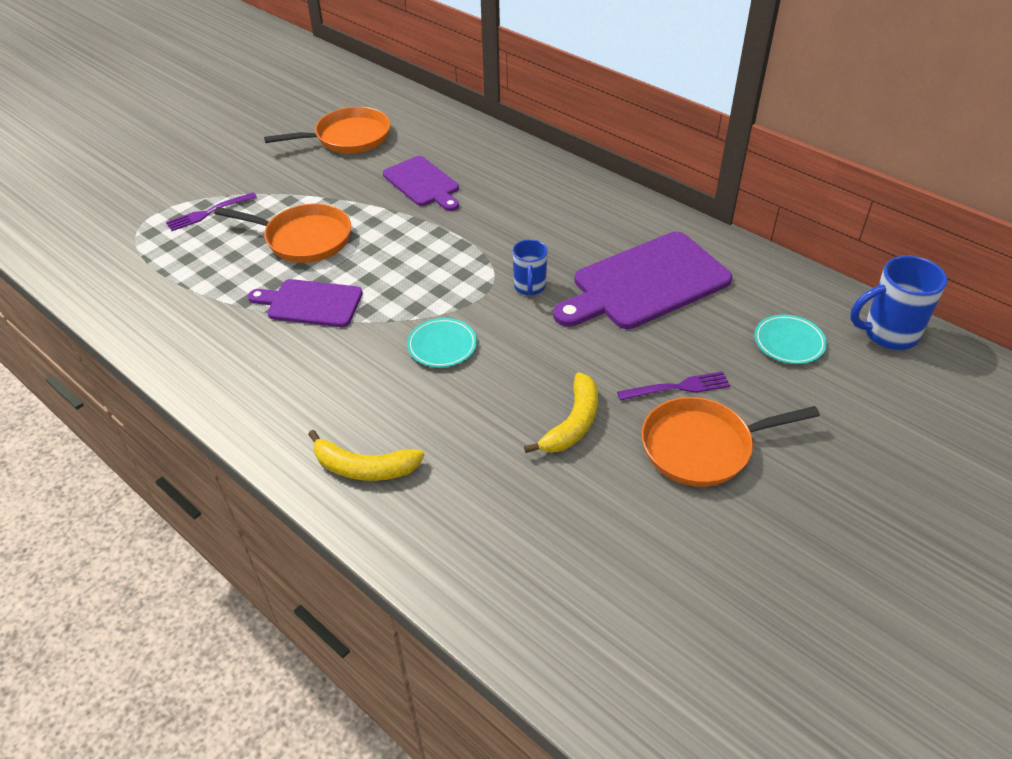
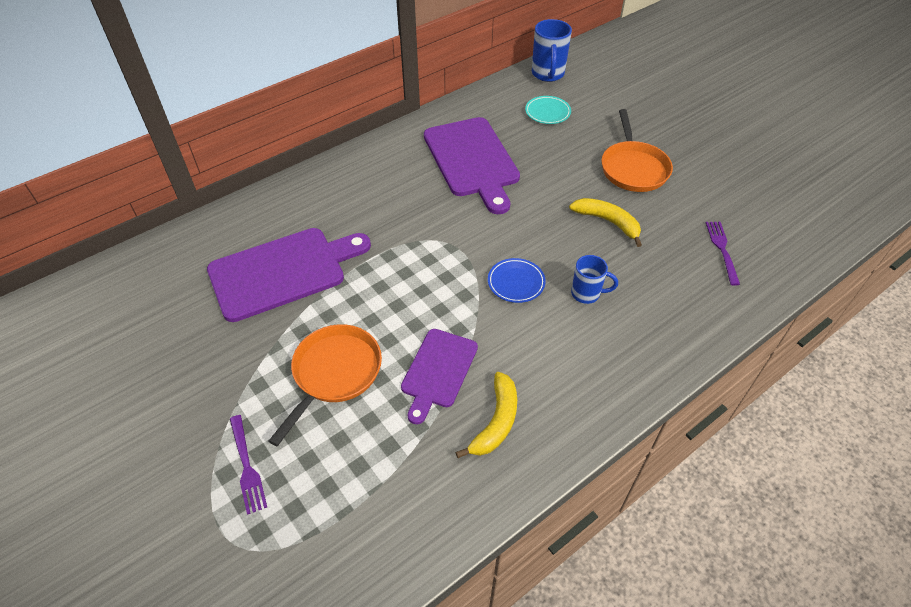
camera: 80 degrees left, 5 degrees up
(348, 137) = (164, 325): orange pan -> none
(364, 467) = (643, 343): yellow banana -> yellow banana (496, 421)
(423, 183) = (283, 271): purple cutting board -> purple cutting board, size x1.66
(442, 346) = (516, 282): turquoise plate -> blue plate
(529, 287) = (459, 221): blue mug -> blue mug (587, 294)
(677, 387) = (580, 167): purple fork -> purple fork (722, 250)

